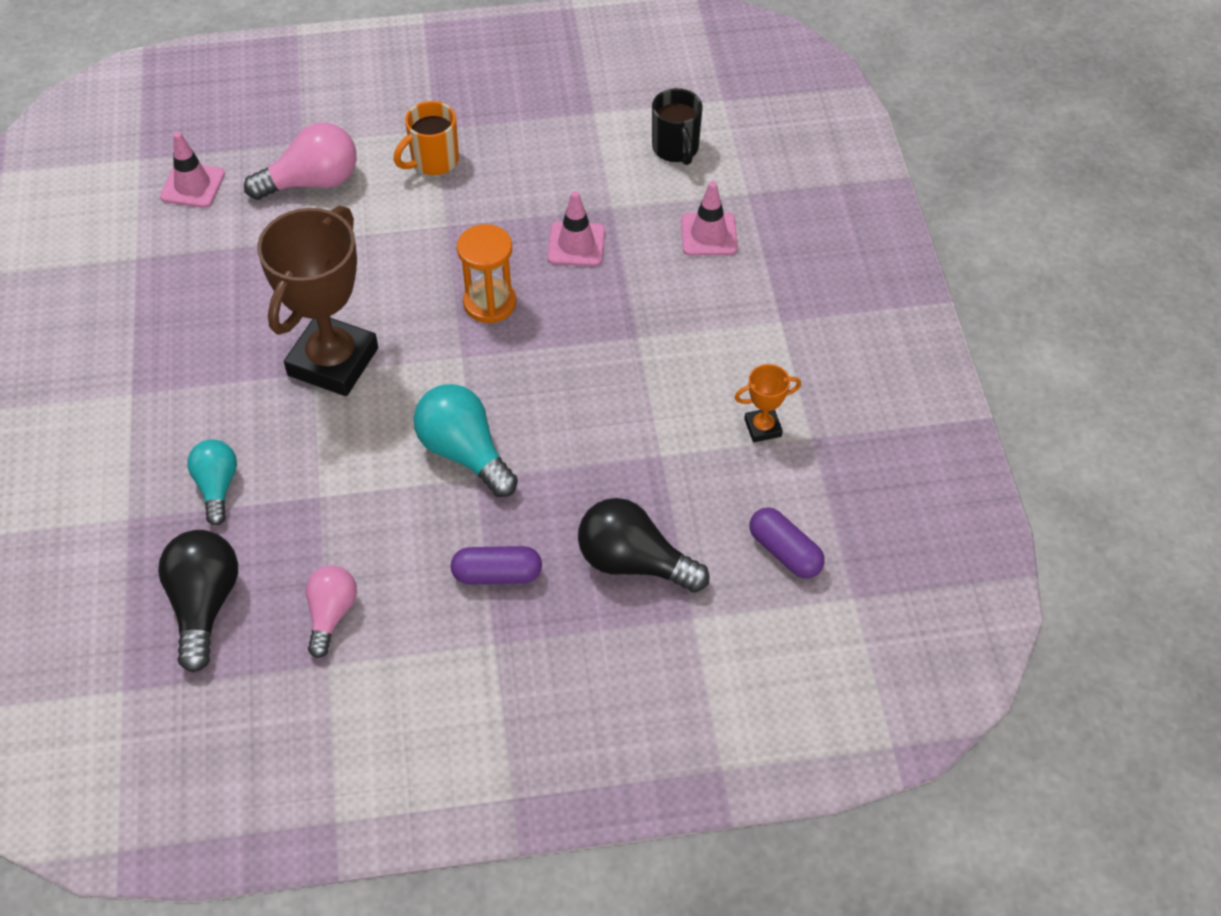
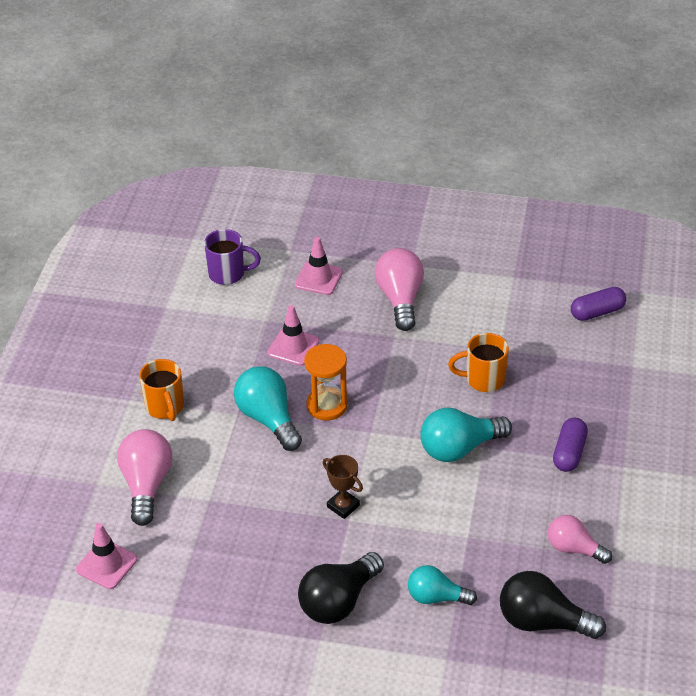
camera: 70 degrees left, 10 degrees down
(333, 362) = (343, 506): brown trophy -> brown trophy, size x0.44
(448, 255) = (268, 419): none -> turquoise light bulb
(596, 449) = (483, 379): none -> orange mug
(634, 562) = (582, 383): black light bulb -> black light bulb (338, 601)
(676, 149) = (228, 274): black mug -> purple mug
(708, 325) = (400, 299): none -> pink light bulb
(763, 427) = (497, 296): orange trophy -> none

